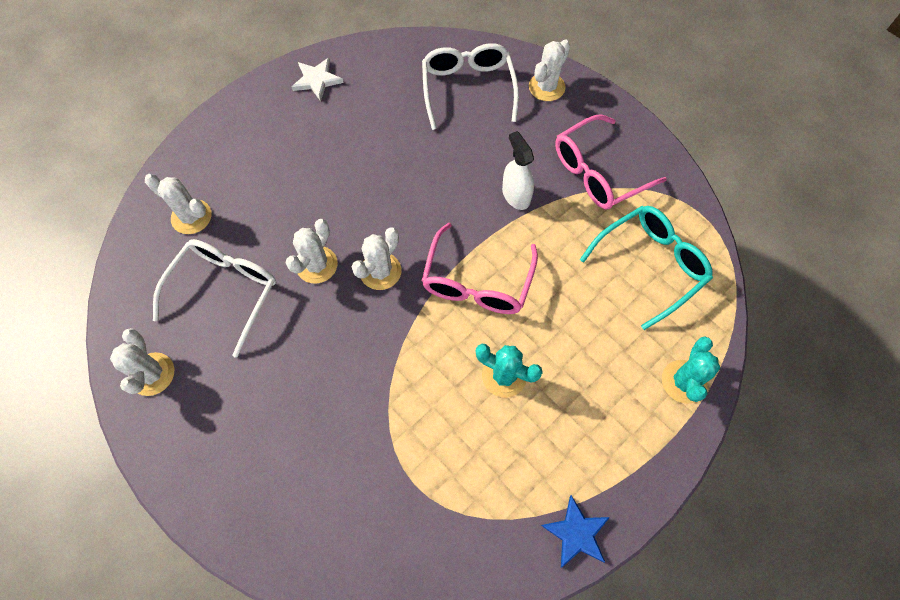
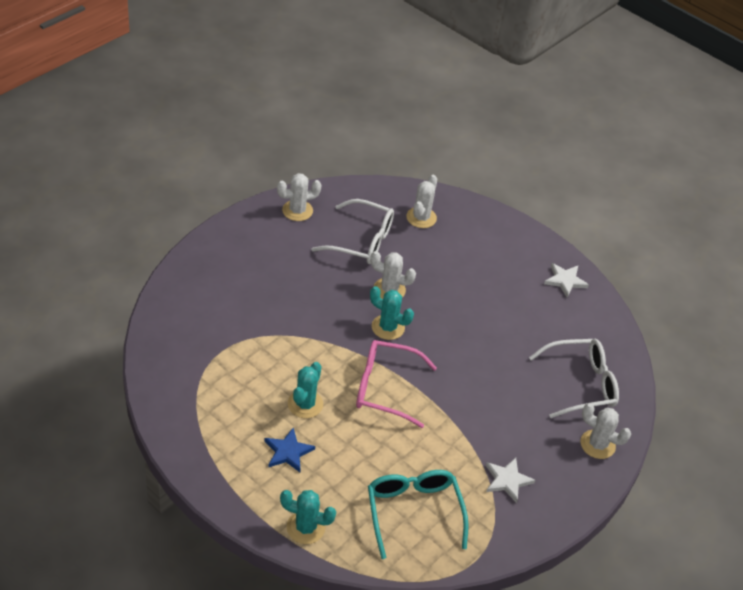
camera: 80 degrees right, 20 degrees down
(380, 271) = (388, 327): white cactus -> turquoise cactus
(516, 195) = (472, 416): white spray bottle -> none
(576, 533) = (185, 444): blue star -> blue star (288, 452)
(599, 172) = (507, 480): pink glasses -> white star
(649, 266) = (413, 513): turquoise glasses -> turquoise glasses turned 150 degrees counterclockwise

